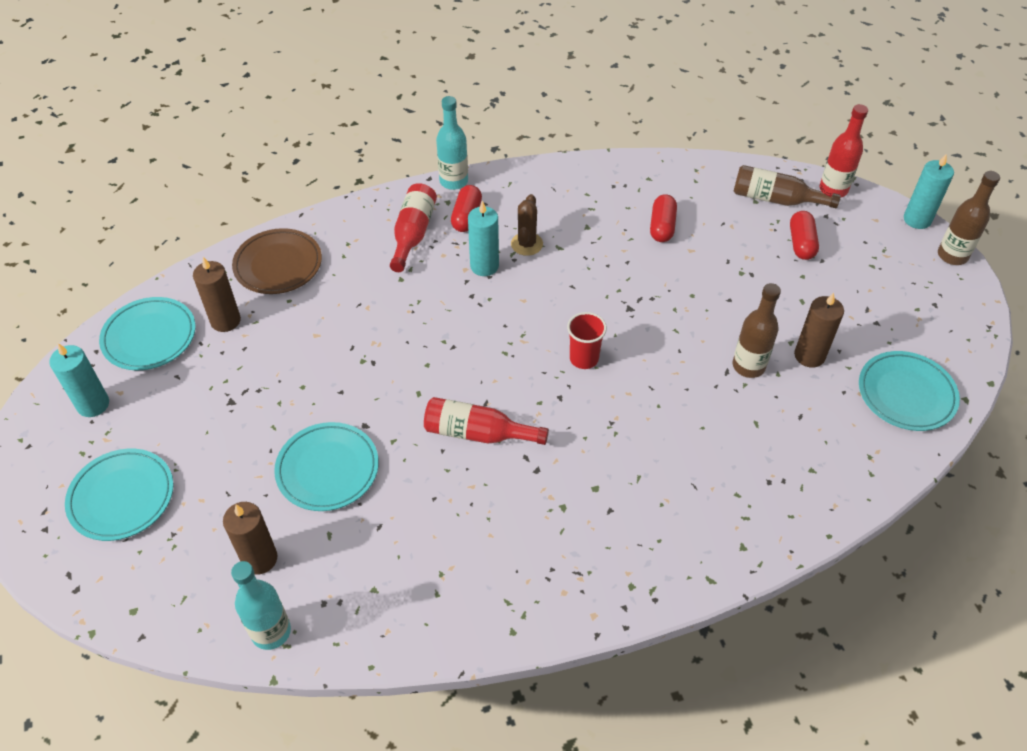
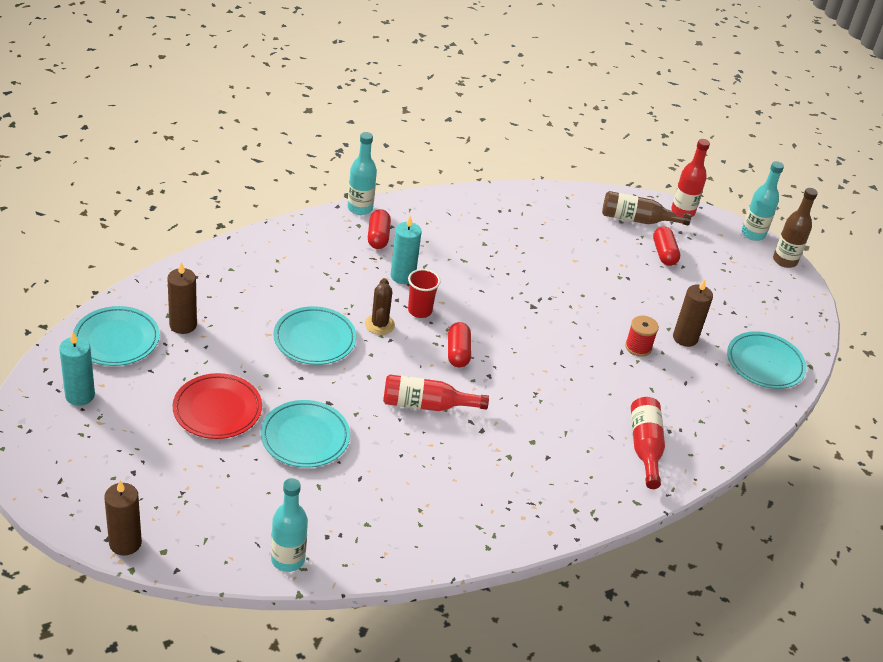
camera: 15 degrees left, 10 degrees down
(122, 497) = (128, 466): turquoise plate -> turquoise plate (314, 339)
(237, 429) = (217, 410): none -> red plate
(259, 559) = (263, 507): brown candle -> brown candle (125, 543)
(278, 265) = (219, 279): brown plate -> none
(413, 234) = (334, 251): red bottle -> red bottle (645, 447)
(526, 244) = (435, 258): brown cactus -> brown cactus (379, 324)
(584, 358) = (503, 346): red cup -> red cup (420, 311)
(662, 226) = (547, 242): red capsule -> red capsule (458, 352)
(748, 366) = (638, 347): brown bottle -> red spool
(917, 219) = (753, 234): turquoise candle -> turquoise bottle

